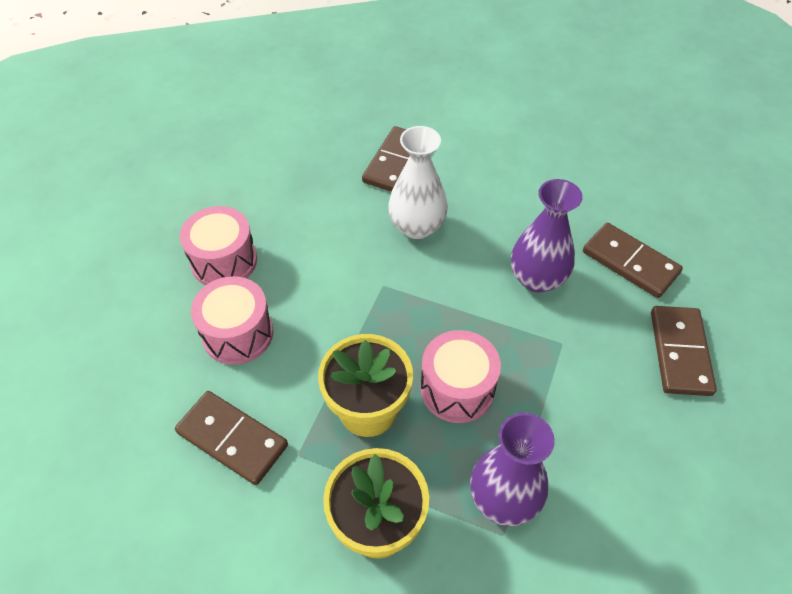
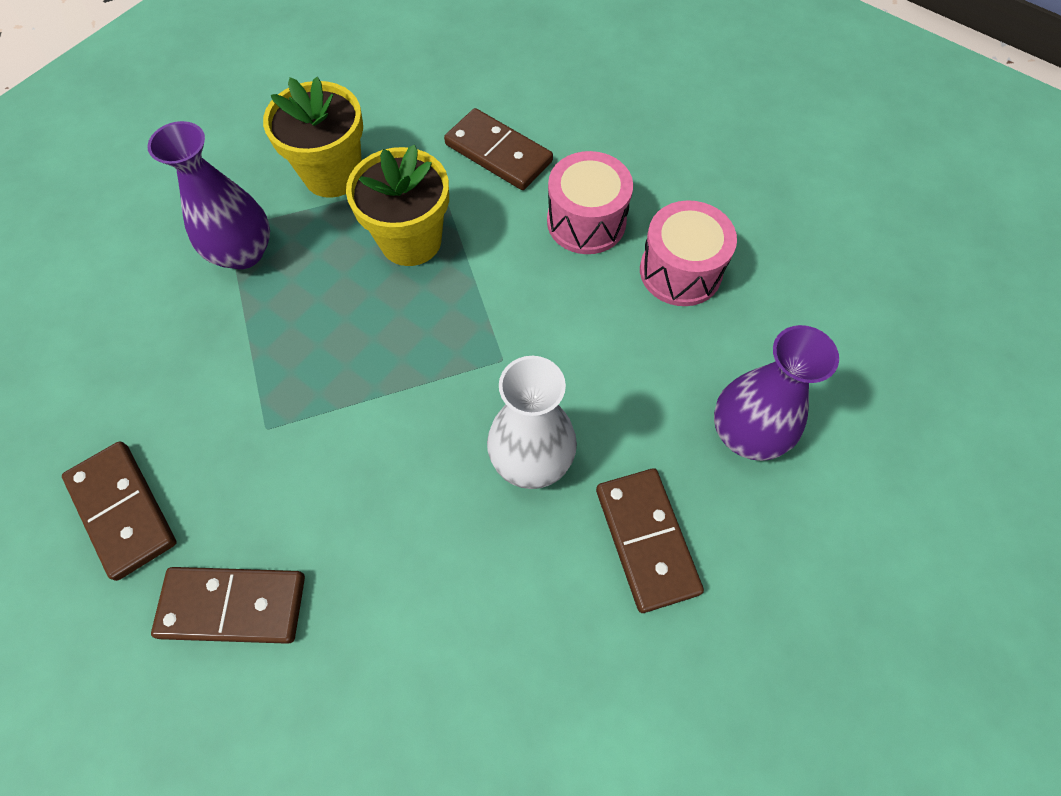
camera: 140 degrees right, 10 degrees up
(232, 439) = (498, 153): brown domino -> brown domino turned 45 degrees clockwise
(457, 389) = (344, 310): pink drum -> none
(537, 278) = (340, 491): purple vase -> purple vase (746, 433)

